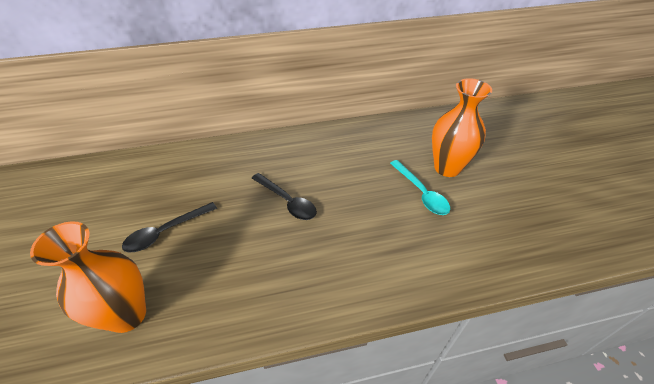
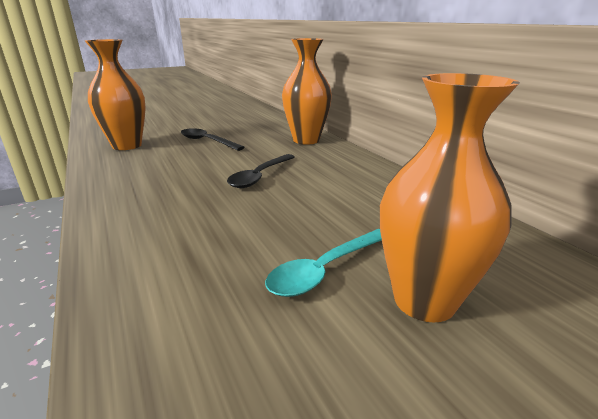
camera: 75 degrees right, 20 degrees down
(213, 157) = (306, 140): none -> orange vase

